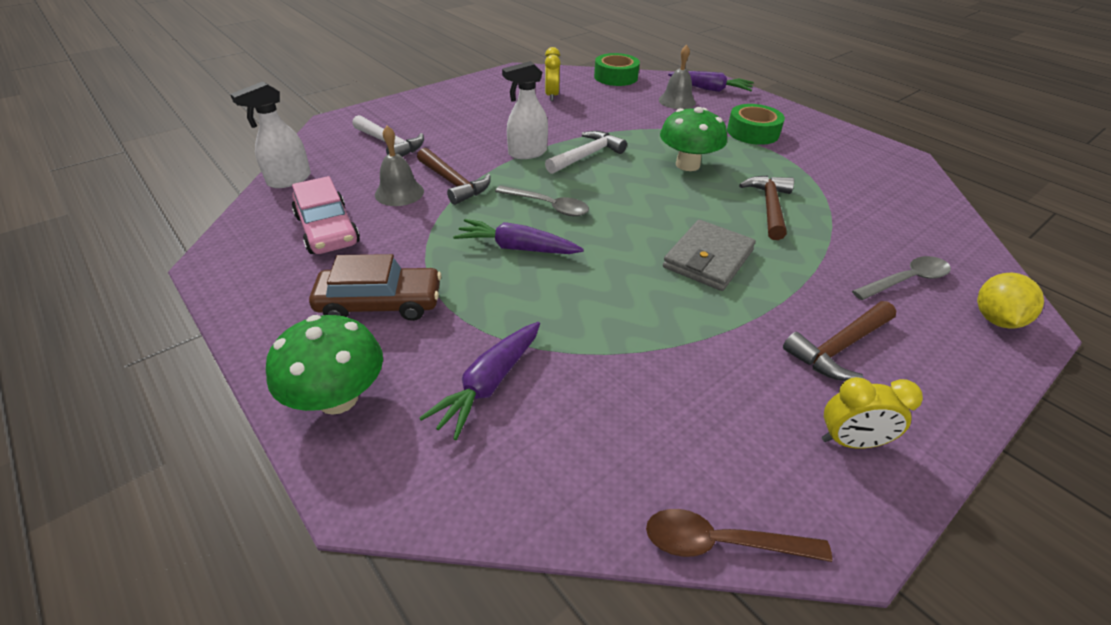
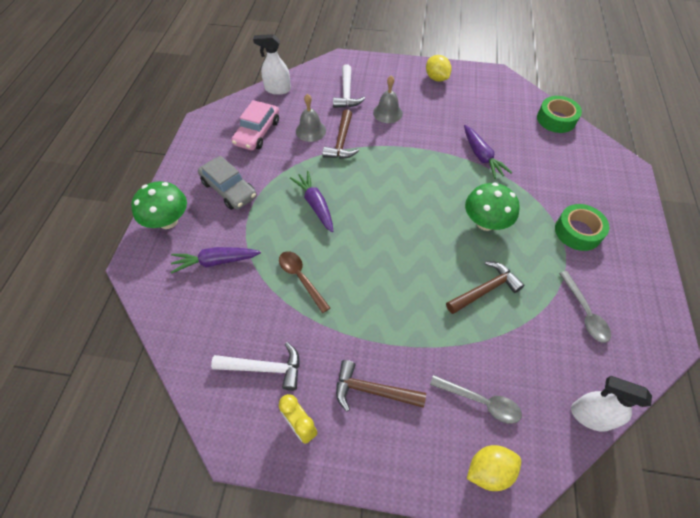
camera: 50 degrees right, 15 degrees up
(380, 303) = (229, 189): brown car -> grey car
(468, 94) = (436, 78): none -> yellow lemon
(527, 153) = (405, 147): white spray bottle -> white spray bottle (590, 416)
(548, 206) = (364, 191): grey spoon -> grey spoon (584, 313)
(551, 96) = (485, 110): yellow clock -> none
(586, 156) = (435, 172): white hammer -> white hammer (264, 368)
(677, 101) = (566, 168): grey bell -> grey bell (387, 113)
(708, 259) = (392, 288): grey wallet -> none
(710, 89) = (613, 174): purple carrot -> purple carrot (481, 156)
(720, 542) = (197, 398): brown spoon -> brown spoon (301, 278)

